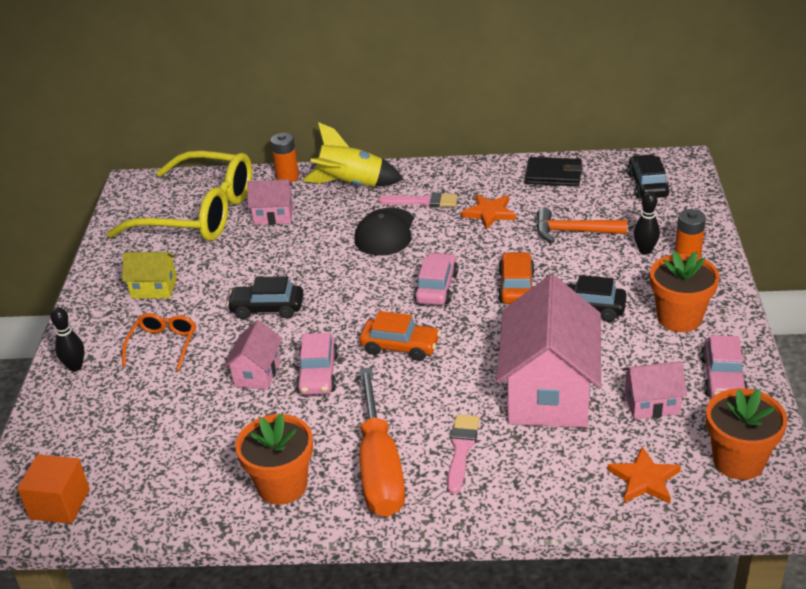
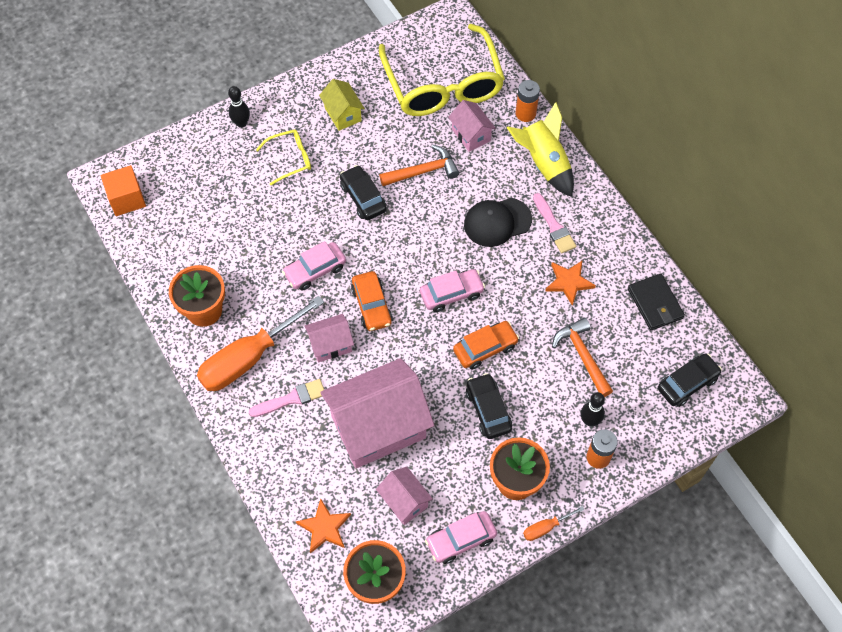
camera: 55 degrees right, 25 degrees up
(163, 344) = (290, 159): orange glasses -> yellow glasses
(257, 373) = (295, 233): pink house -> pink house (330, 345)
(280, 258) = (423, 171): none -> orange hammer
(742, 316) = (546, 527): none -> orange screwdriver

